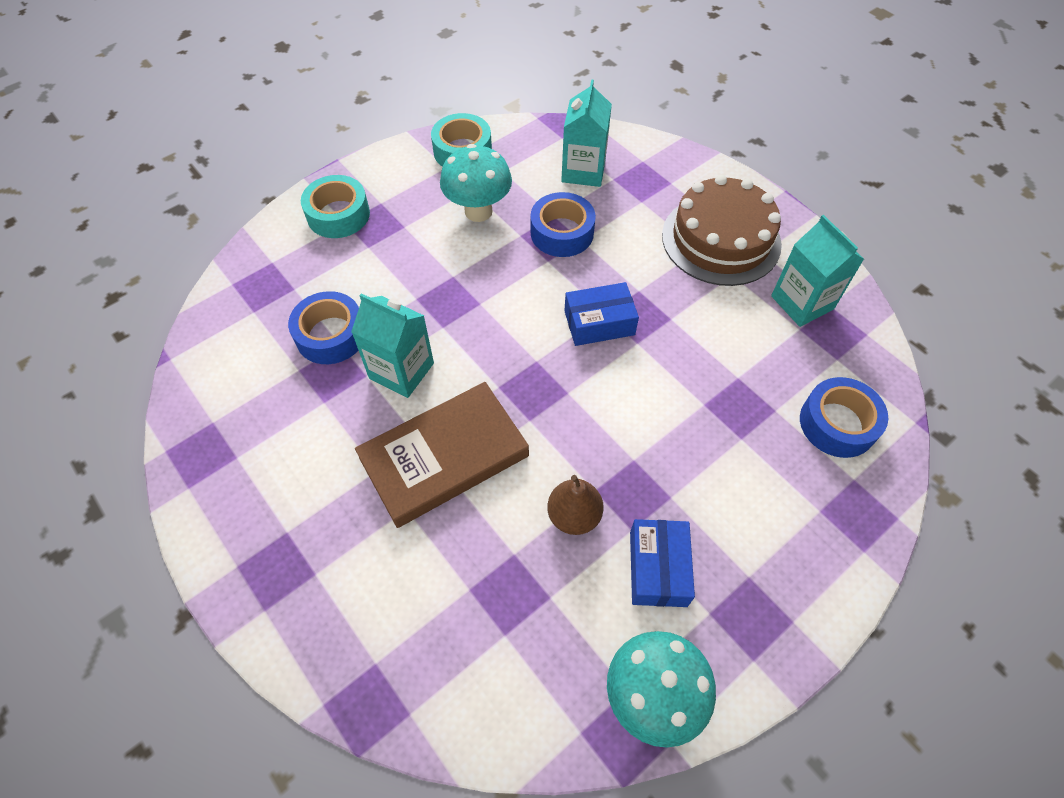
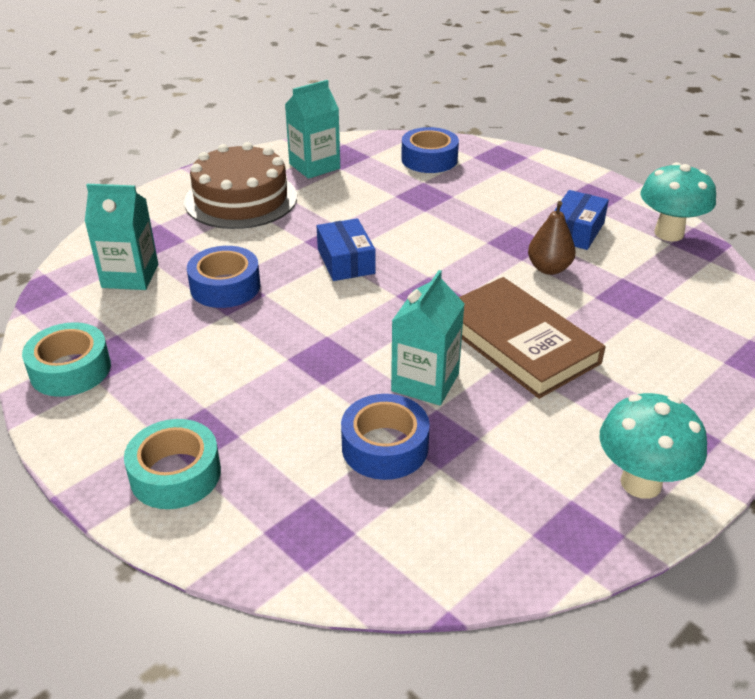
camera: 95 degrees left, 20 degrees down
(478, 211) = (185, 347): turquoise mushroom -> turquoise mushroom (641, 483)
(658, 568) = (576, 231): blue box -> blue box turned 60 degrees counterclockwise

